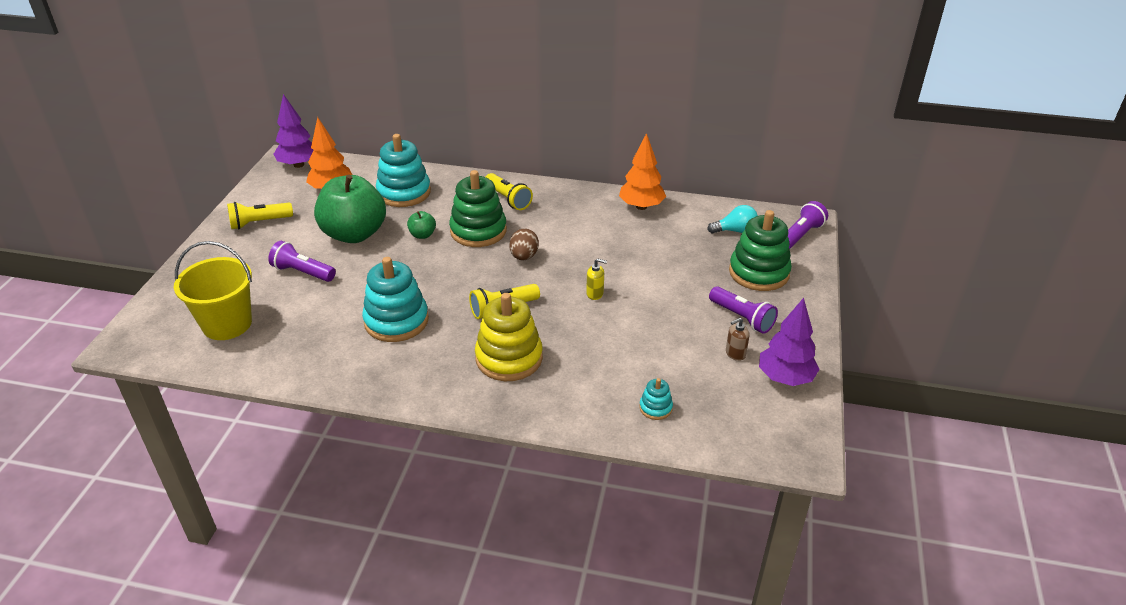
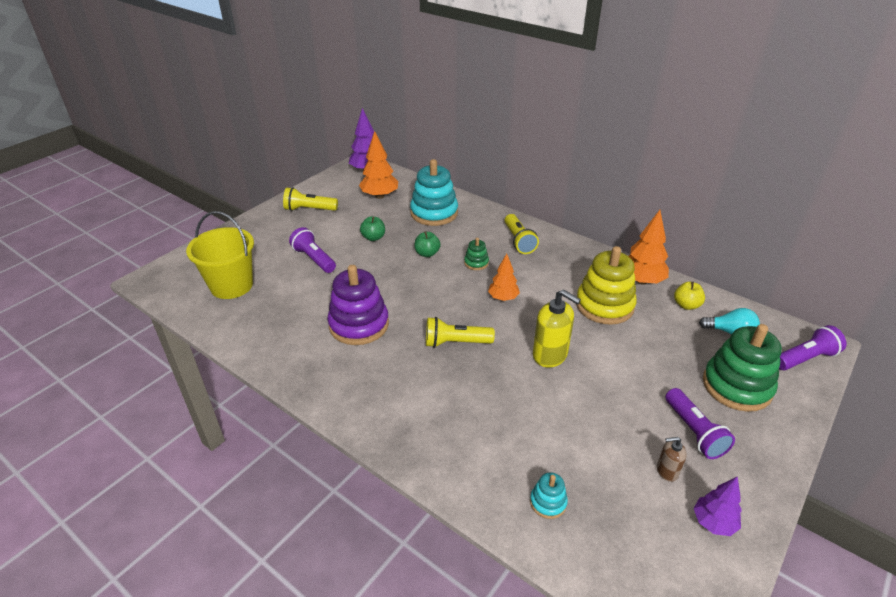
camera: 25 degrees right, 0 degrees up
(354, 234) = (373, 238): green apple -> green apple, size x0.41
(396, 321) = (359, 325): turquoise stacking toy -> purple stacking toy
(478, 231) = (476, 263): green stacking toy -> green stacking toy, size x0.46
(509, 358) = (433, 394): yellow stacking toy -> yellow stacking toy (604, 305)
(524, 256) = (503, 298): brown egg -> orange tree
(595, 294) = (550, 355): yellow soap dispenser -> yellow soap dispenser, size x1.89
(689, 218) = (686, 305): none -> yellow apple
(785, 378) = (713, 523): purple tree -> purple tree, size x0.64

